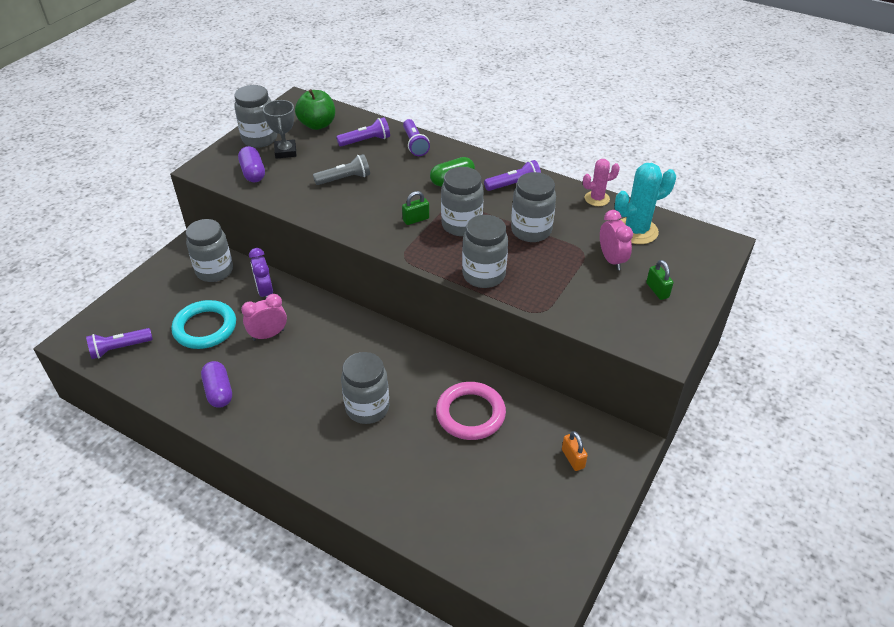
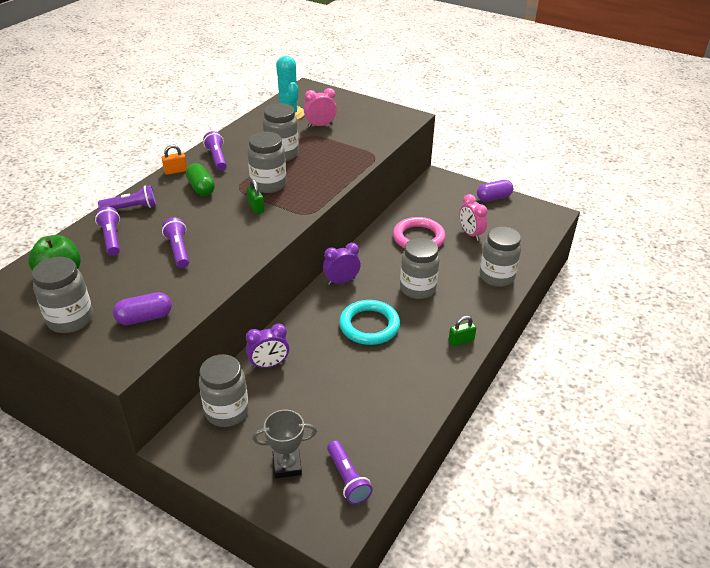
camera: 90 degrees left, 5 degrees down
(205, 328) = (319, 406): turquoise ring -> turquoise ring (369, 325)
(219, 392) = (406, 383): purple capsule -> purple capsule (493, 198)
(268, 335) = (332, 356): pink clock -> pink clock (470, 234)
(285, 152) = (109, 295): grey trophy -> grey trophy (287, 465)
(344, 179) = (179, 250): grey flashlight -> purple flashlight
(384, 340) = (341, 281): none -> purple clock
(483, 275) = (334, 176): grey jar -> grey jar (496, 277)
(573, 458) = (452, 198): orange padlock -> orange padlock (175, 171)
(597, 199) = (246, 125): pink cactus -> none
(657, 290) = (353, 113): green padlock -> green padlock (461, 341)

